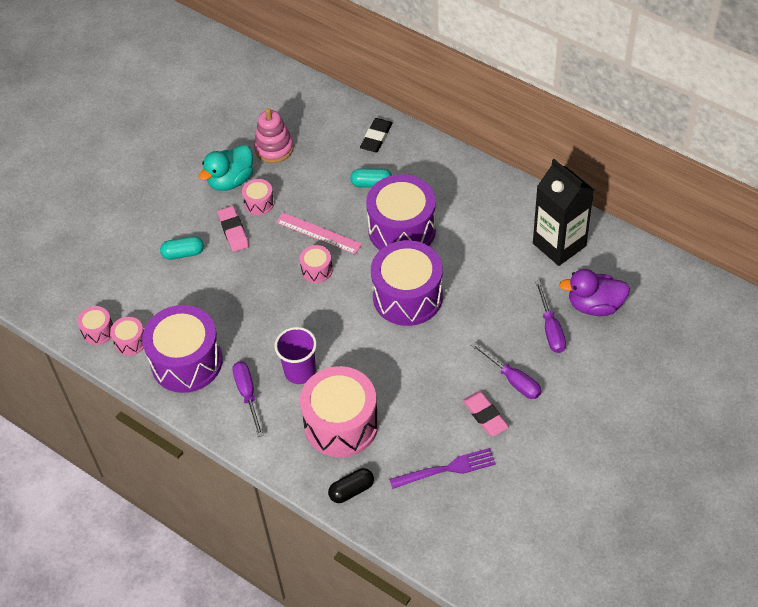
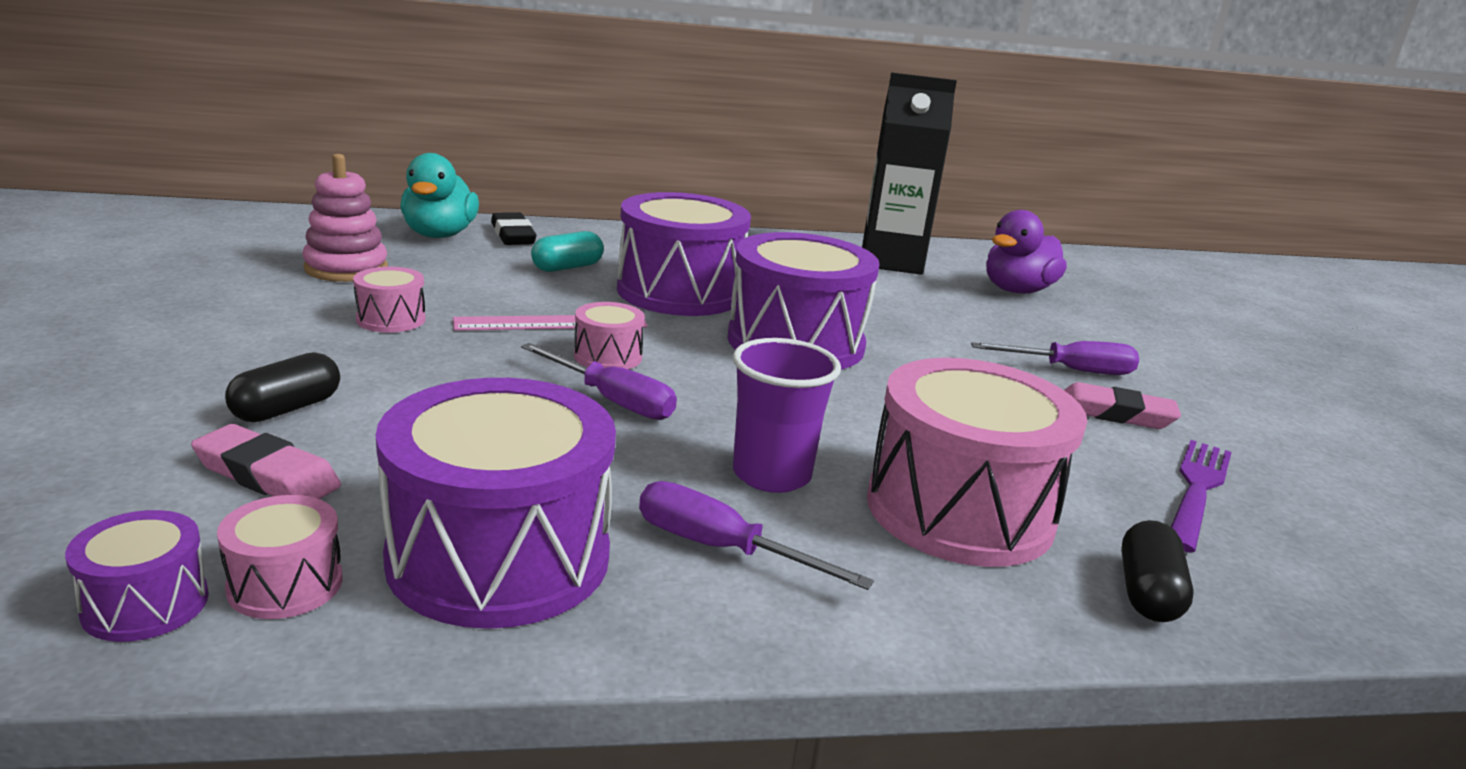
camera: 50 degrees left, 30 degrees down
(98, 331) = (145, 604): pink drum -> purple drum
(183, 253) = (287, 409): turquoise capsule -> black capsule
(231, 180) = (297, 310): turquoise duck -> turquoise duck (439, 235)
(233, 231) = (376, 357): pink eraser -> pink eraser (267, 475)
(550, 329) = (1015, 318): purple screwdriver -> purple screwdriver (612, 400)

